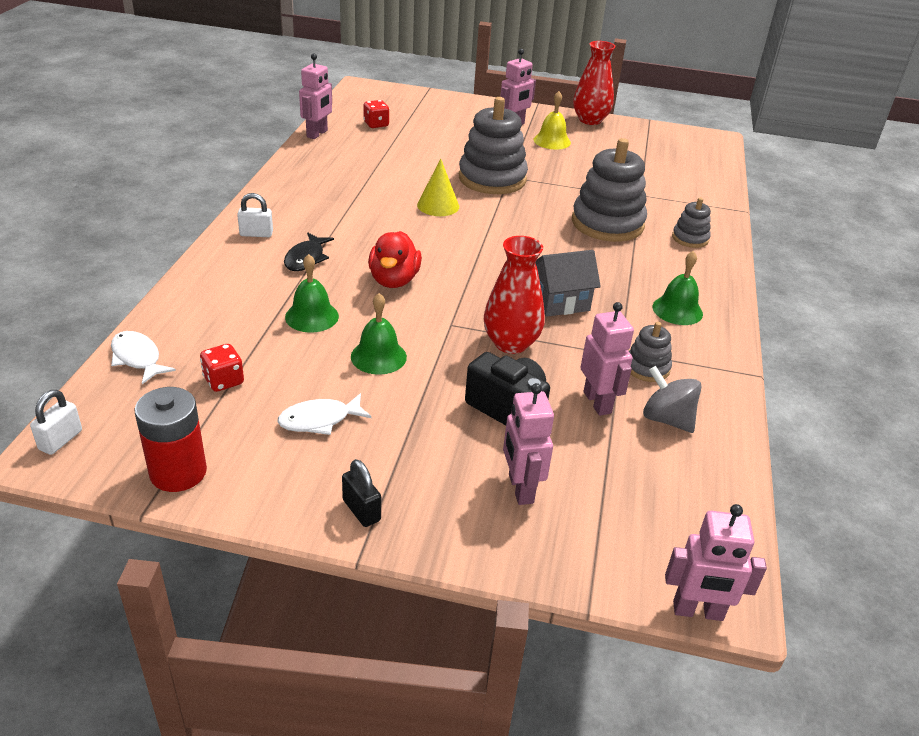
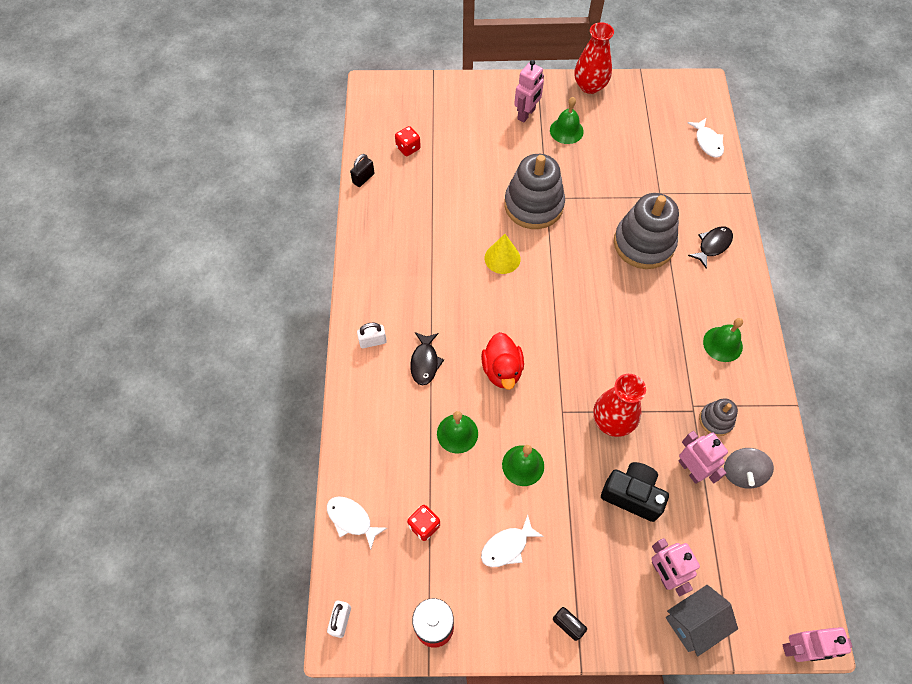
camera: 10 degrees left, 25 degrees up
(317, 134) = (363, 178): pink robot -> black padlock
(552, 141) = (566, 130): yellow bell -> green bell
(560, 302) = (634, 360): grey house -> grey house (694, 623)
(667, 419) = (741, 473): grey spinning top -> grey spinning top turned 105 degrees counterclockwise
(690, 238) = (712, 245): grey stacking toy -> black fish
(708, 172) = (707, 142): none -> white fish

